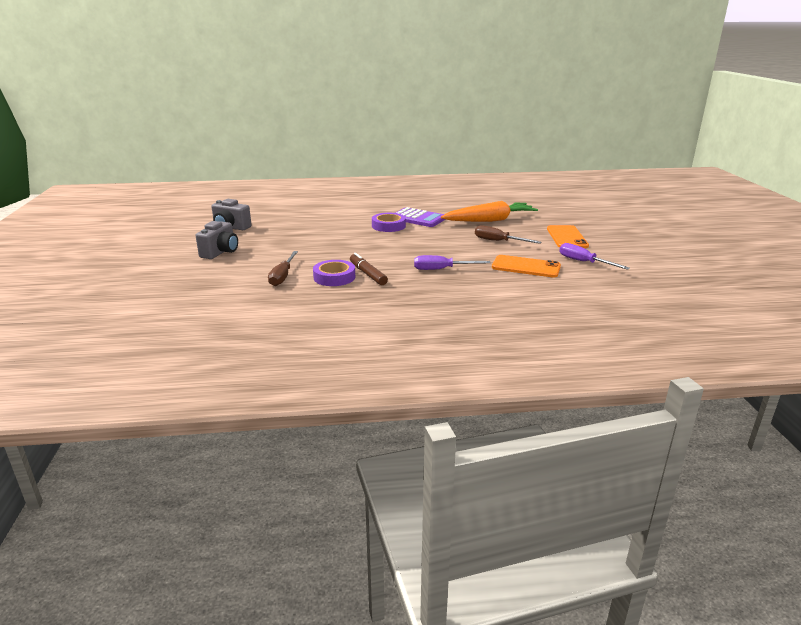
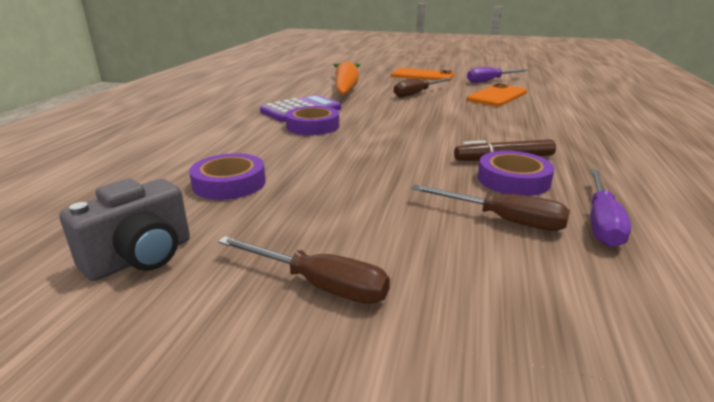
camera: 70 degrees left, 0 degrees up
(220, 252) = (319, 285): grey camera -> brown screwdriver
(296, 225) = (229, 183): none -> purple tape
(442, 269) = (495, 123): purple screwdriver -> purple screwdriver (601, 222)

